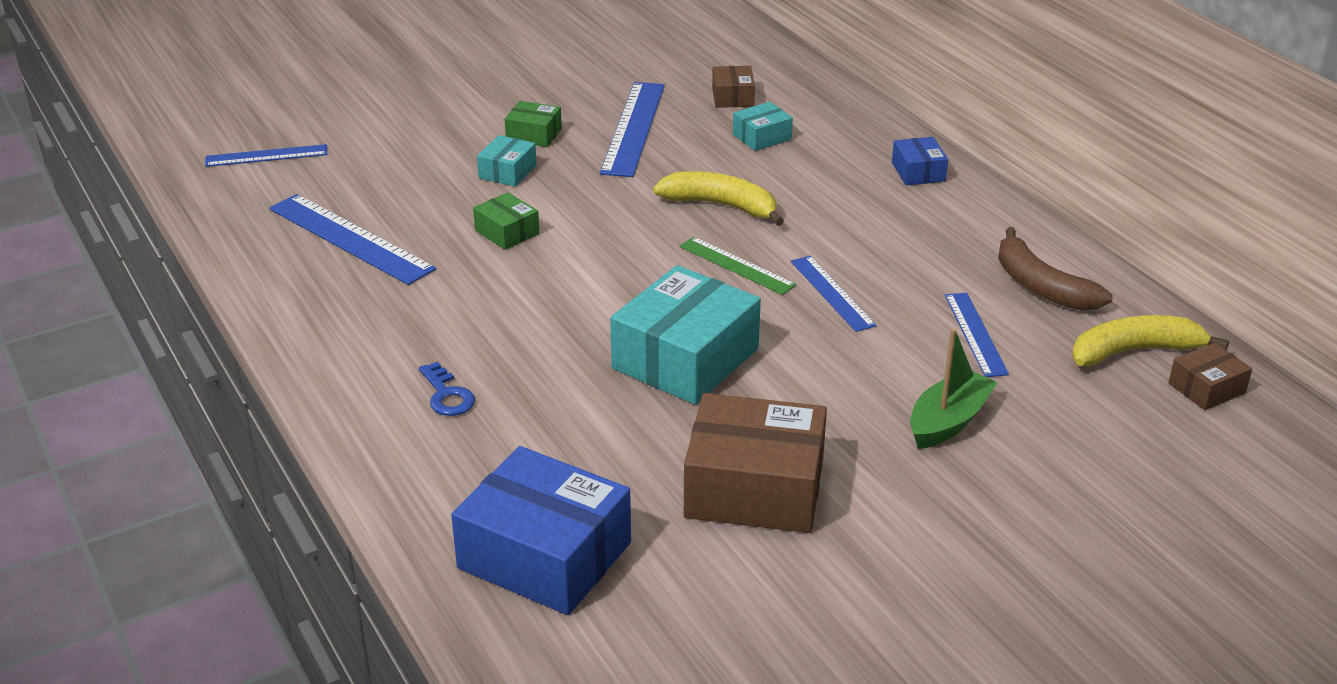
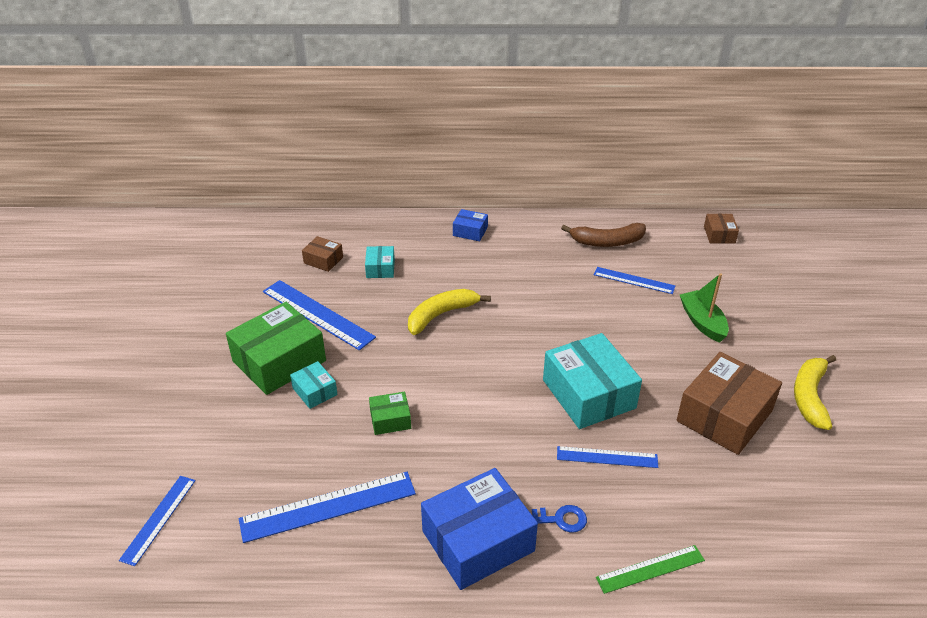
camera: 60 degrees left, 5 degrees up
(534, 134) = (279, 361): green box -> green box, size x2.07
(545, 555) = (746, 530): blue box -> blue box (478, 541)
(736, 265) = (509, 335): green ruler -> green ruler (650, 569)
(832, 293) = (563, 311): blue ruler -> blue ruler (607, 457)
(1135, 351) = (679, 240): yellow banana -> yellow banana (810, 396)

